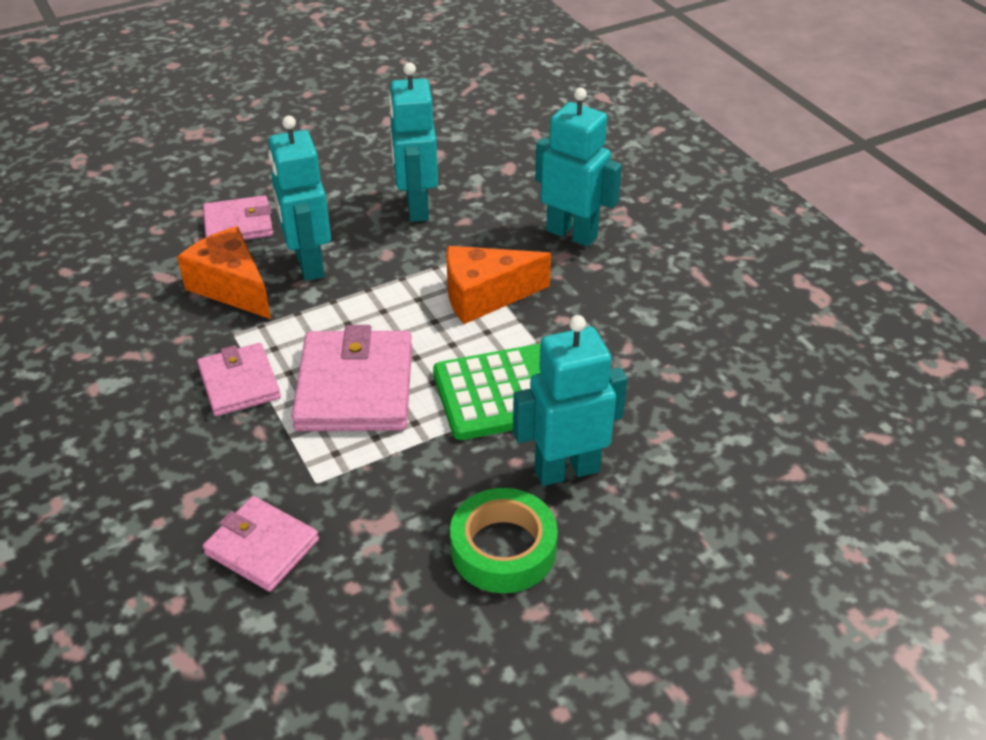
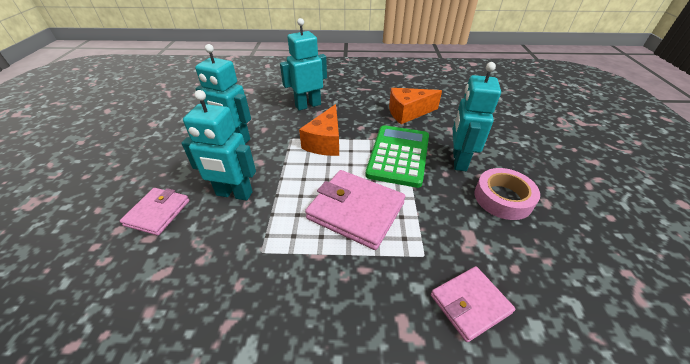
camera: 60 degrees left, 0 degrees up
(232, 287) = (215, 237): orange cheese -> orange cheese (408, 113)
(239, 383) = (312, 265): pink wallet -> none
(503, 549) = (503, 198): green tape -> pink tape

